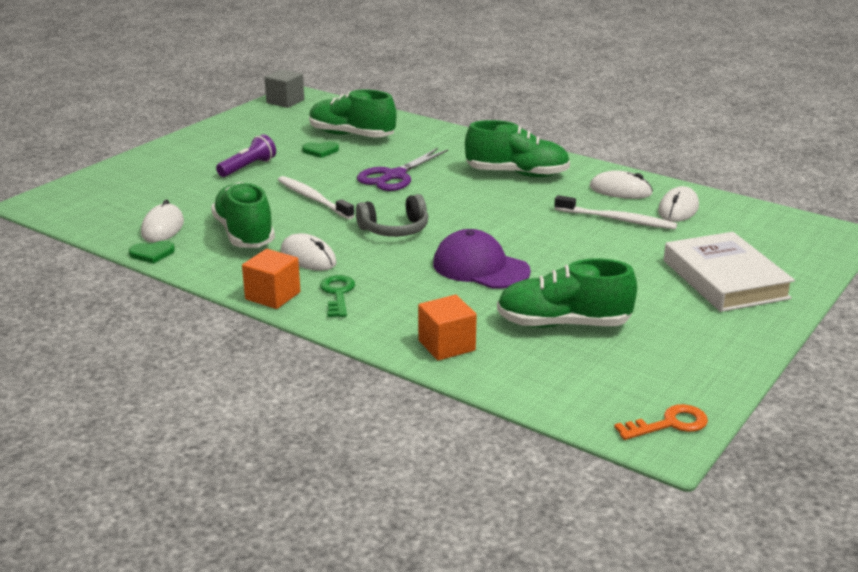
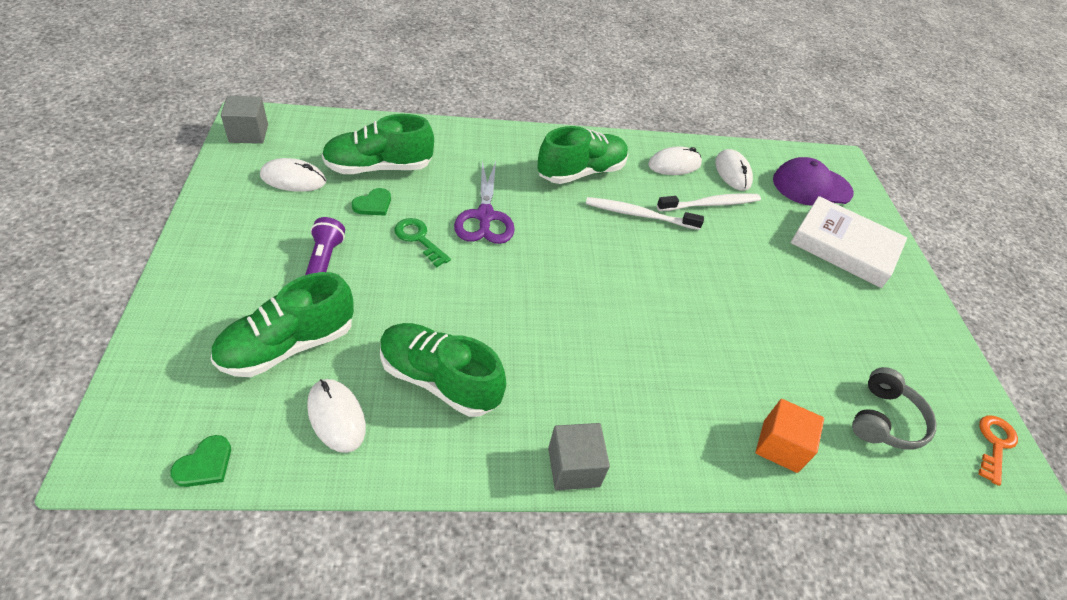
camera: 45 degrees left, 20 degrees up
(152, 253) = (374, 471): green heart -> green heart (205, 464)
(273, 296) = (573, 467): orange cube -> grey cube
(308, 257) = (540, 384): white mouse -> white mouse (293, 179)
(313, 198) = (446, 286): white toothbrush -> white toothbrush (639, 215)
(337, 294) = (625, 426): green key -> green key (419, 239)
(395, 229) = (569, 299): grey headphones -> grey headphones (884, 420)
(480, 267) = (689, 319): purple cap -> purple cap (811, 186)
(563, 324) = (818, 362): green shoe -> green shoe (288, 345)

